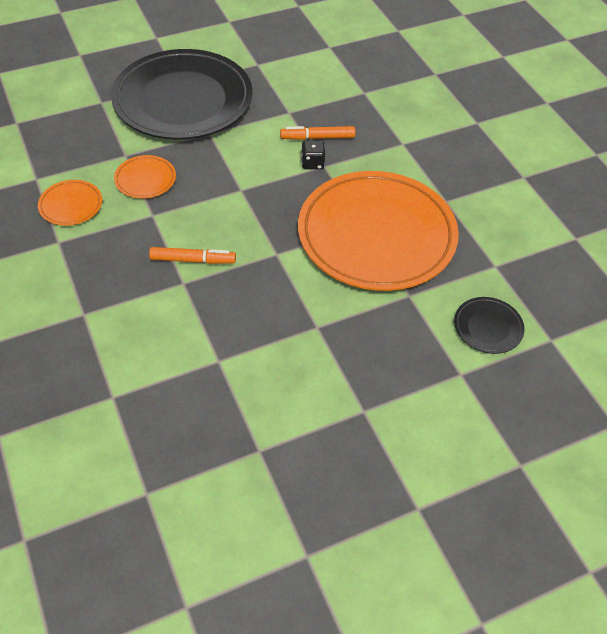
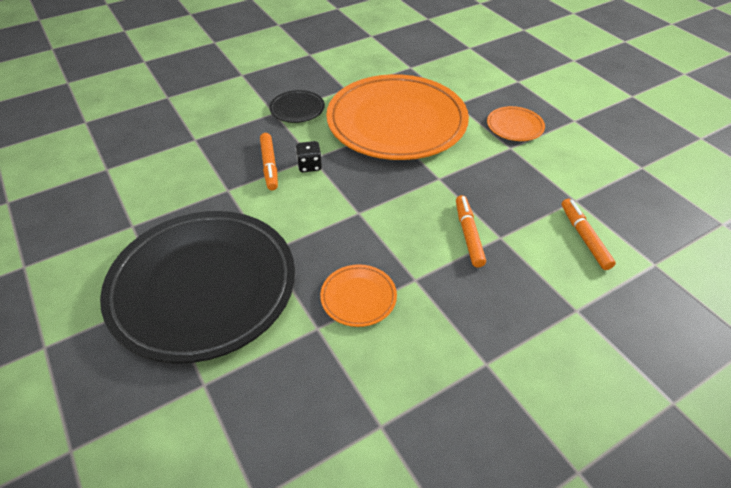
camera: 95 degrees left, 5 degrees down
(71, 205) = (421, 366): orange plate -> orange plate (515, 126)
(163, 350) = (584, 237): none -> orange marker
(488, 327) = (471, 70): black plate -> black plate (297, 109)

